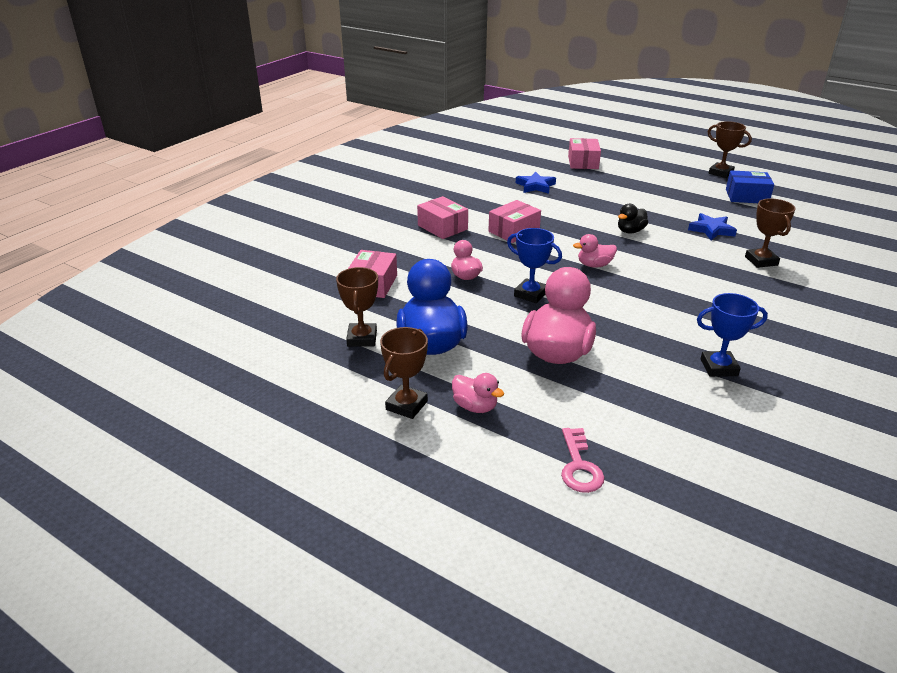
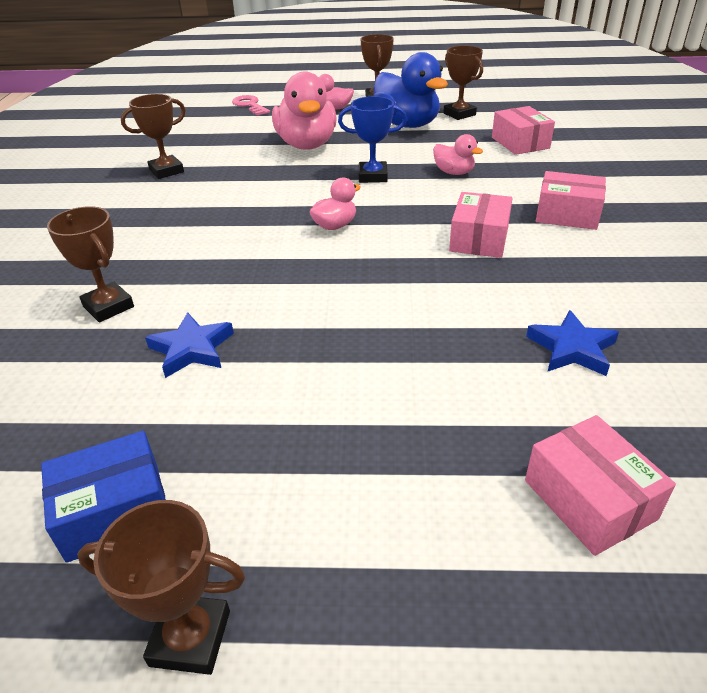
camera: 150 degrees right, 5 degrees up
(630, 231) = (324, 296): black duck -> none
(719, 367) = (166, 171): blue trophy -> brown trophy

